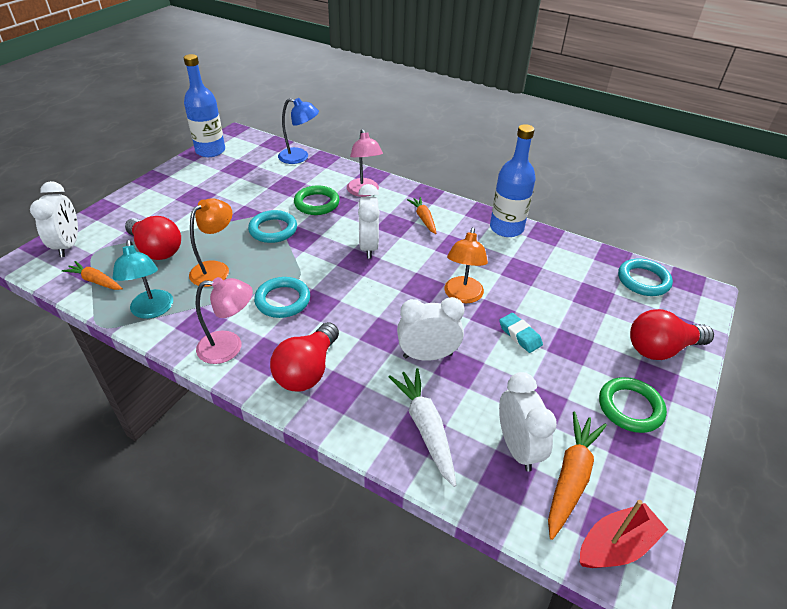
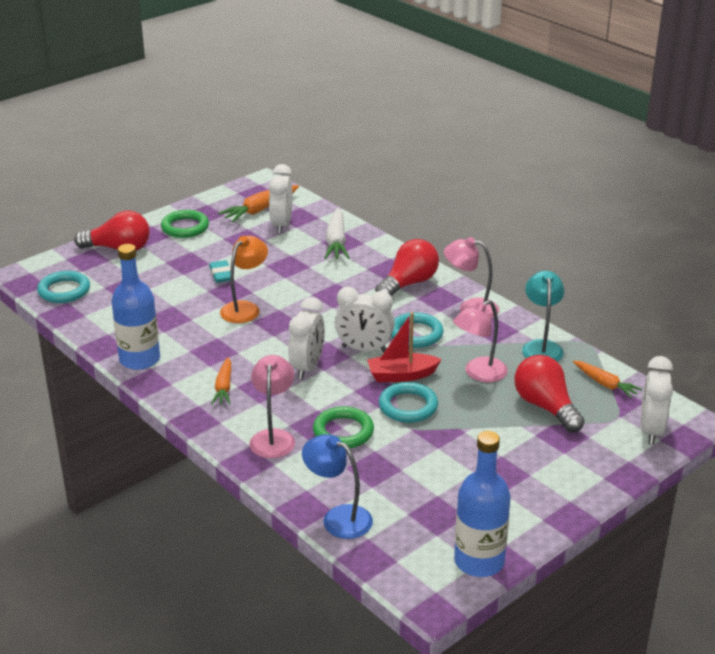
camera: 160 degrees left, 10 degrees down
(216, 269) = (479, 374): orange lamp -> pink lamp
(427, 355) = (307, 276): white clock -> white clock (364, 349)
(616, 545) = (261, 187): red boat -> red boat (401, 375)

